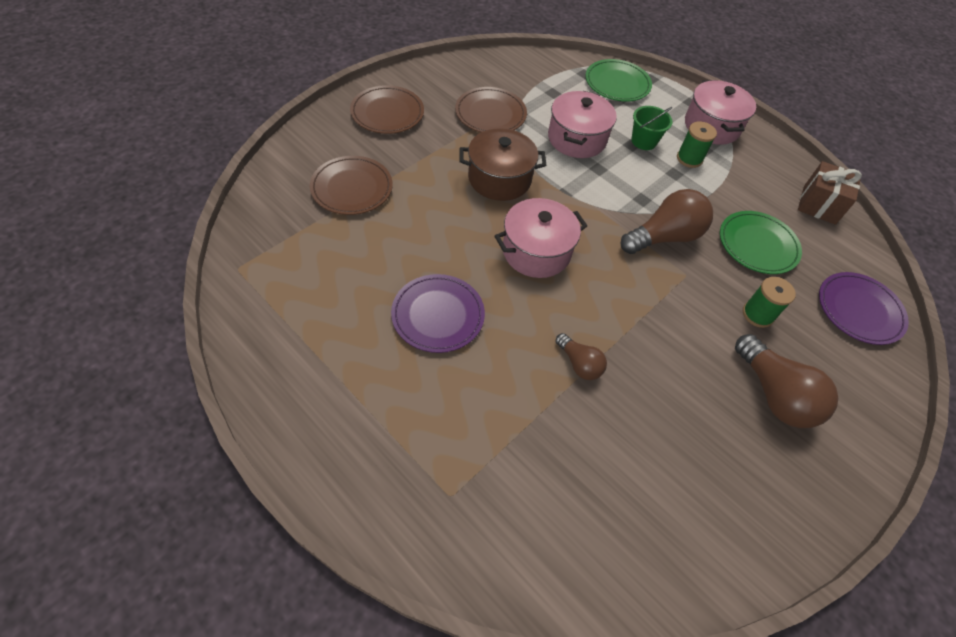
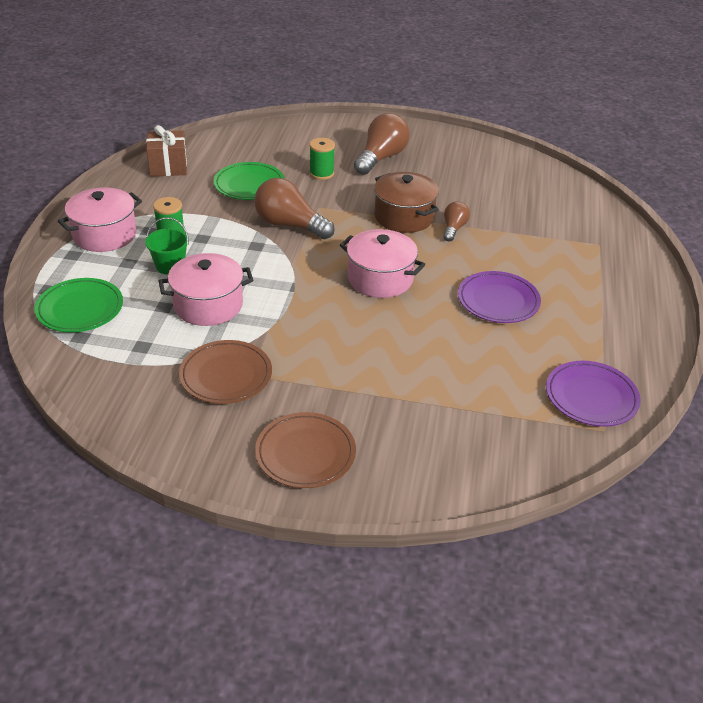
camera: 120 degrees left, 15 degrees down
(352, 188) = (439, 415): brown plate -> none
(499, 179) = (318, 330): brown pot -> brown pot (404, 217)
(859, 310) = (270, 139): purple plate -> purple plate (591, 397)

